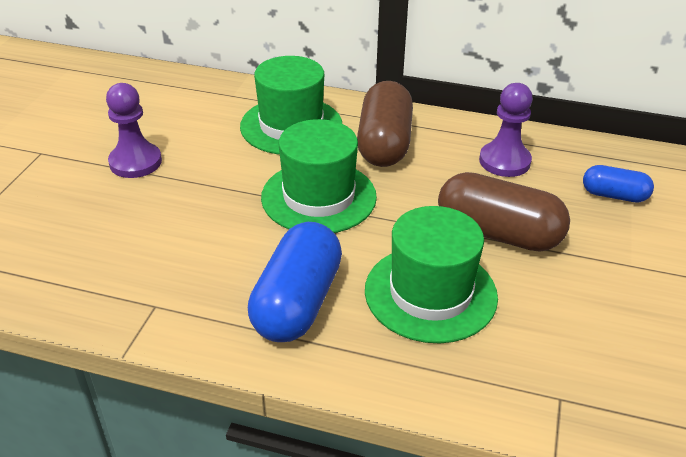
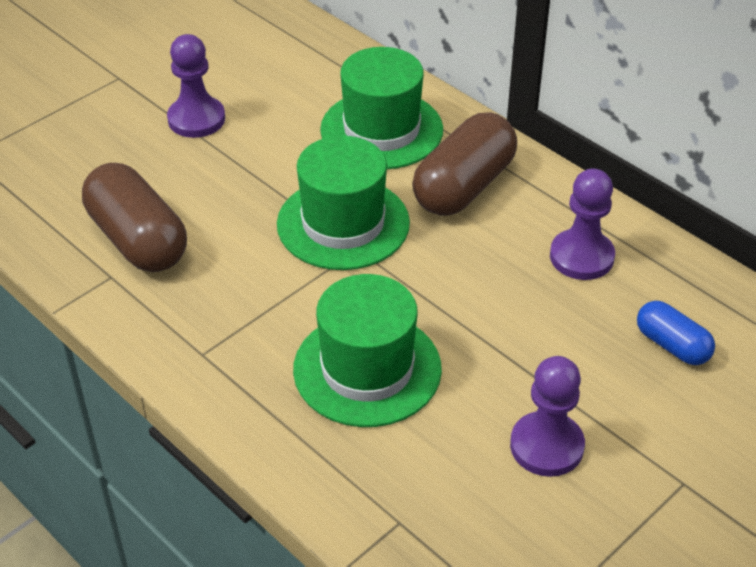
camera: 30 degrees right, 5 degrees up
(297, 302) = (235, 325): blue capsule -> none
(498, 233) = (494, 336): brown capsule -> brown capsule (138, 240)
(605, 294) = (546, 446): none -> purple pawn

